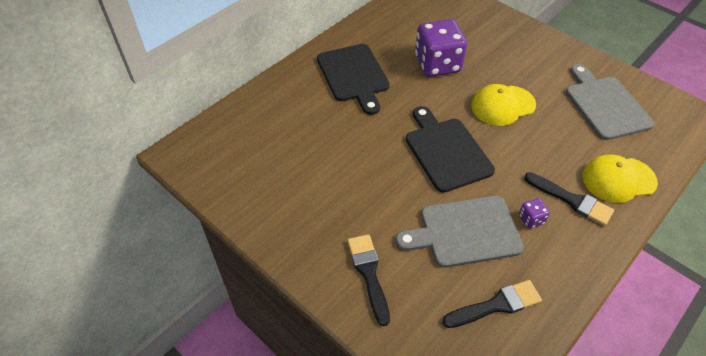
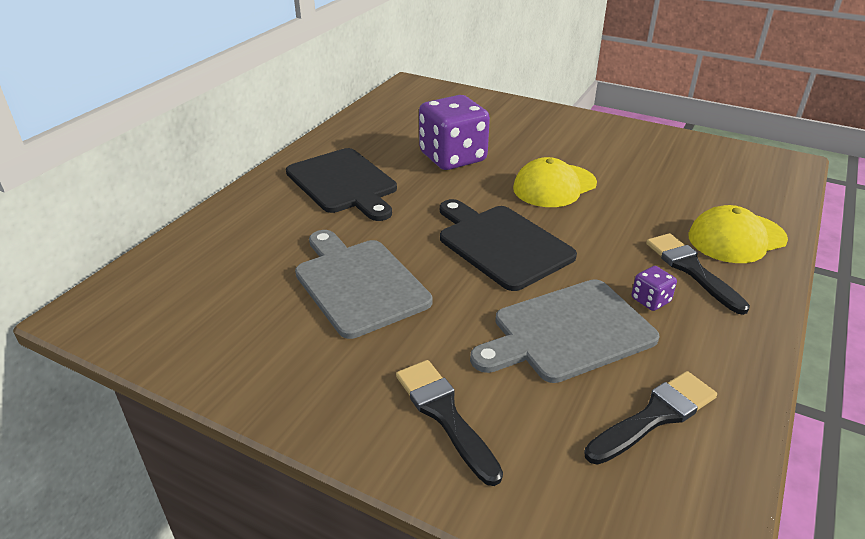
camera: 15 degrees left, 15 degrees down
(571, 200) = (691, 269): black brush -> black brush turned 135 degrees counterclockwise
(605, 105) = (678, 168): grey cutting board -> grey cutting board (358, 283)

